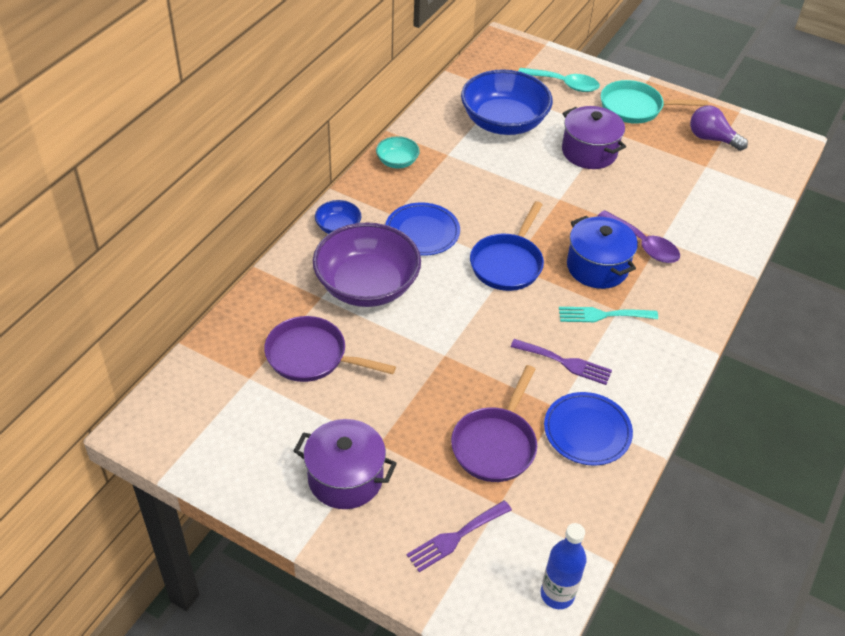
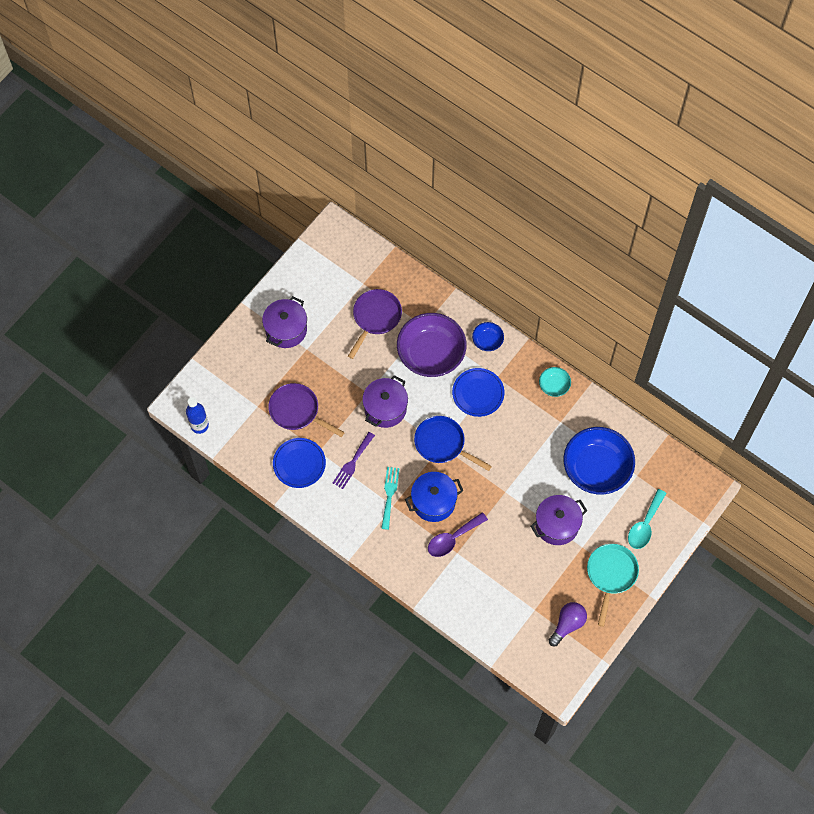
camera: 100 degrees right, 20 degrees up
(456, 537) = (240, 381): purple fork -> none
(466, 331) = (385, 408): none -> purple pot

